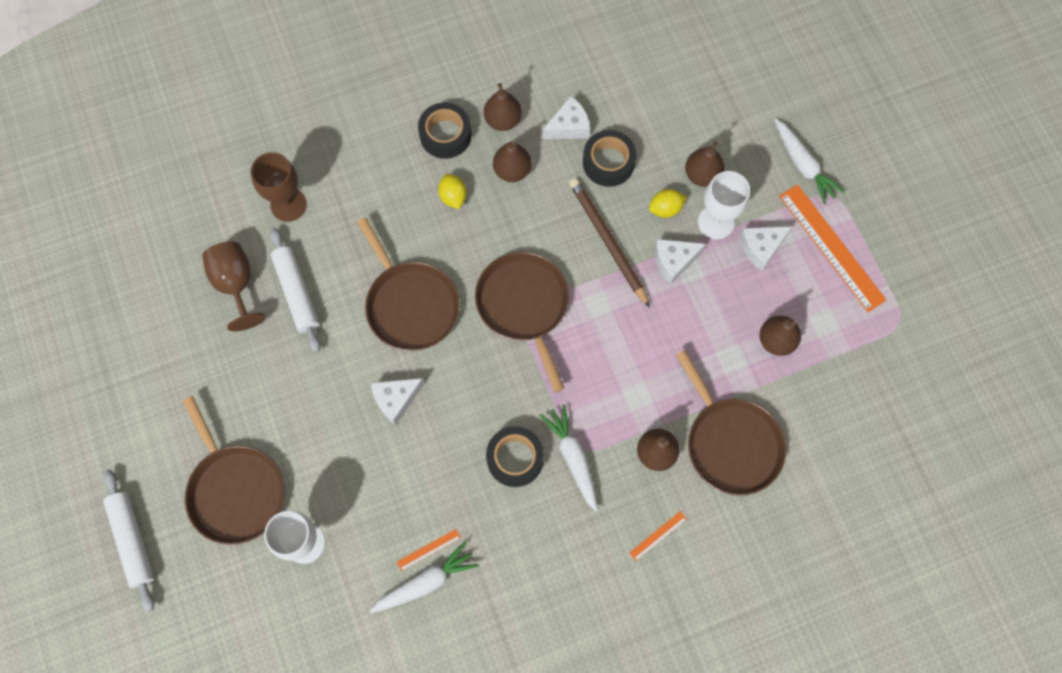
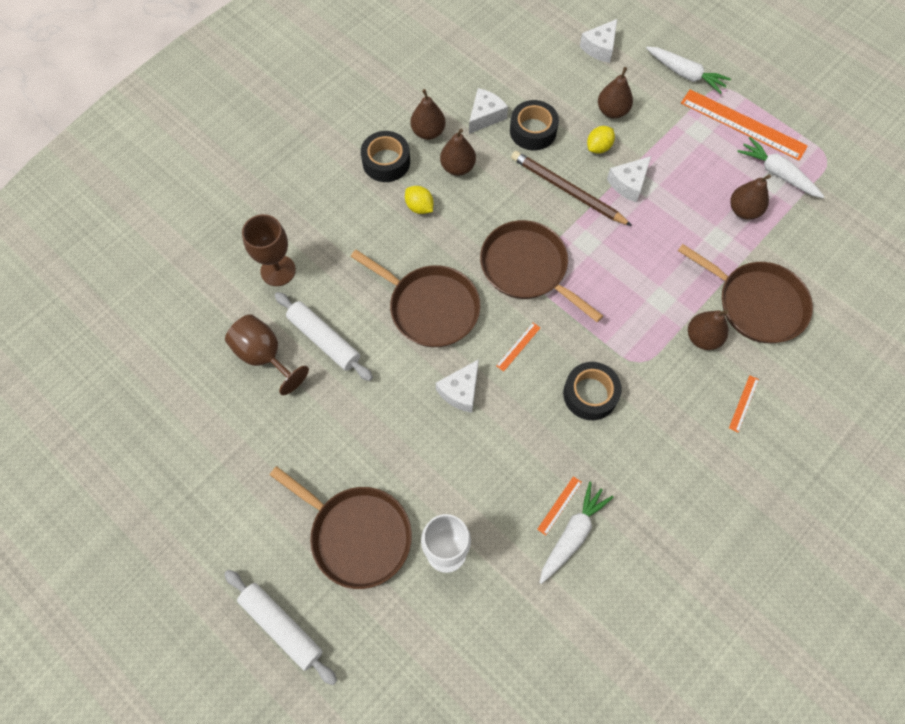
camera: 25 degrees left, 5 degrees down
(472, 381) = (518, 346): none -> orange ruler
(573, 458) = (638, 372): white carrot -> white carrot (777, 173)
(715, 222) = (644, 142): white goblet -> none
(761, 248) = (690, 146): white cheese -> white cheese (600, 48)

